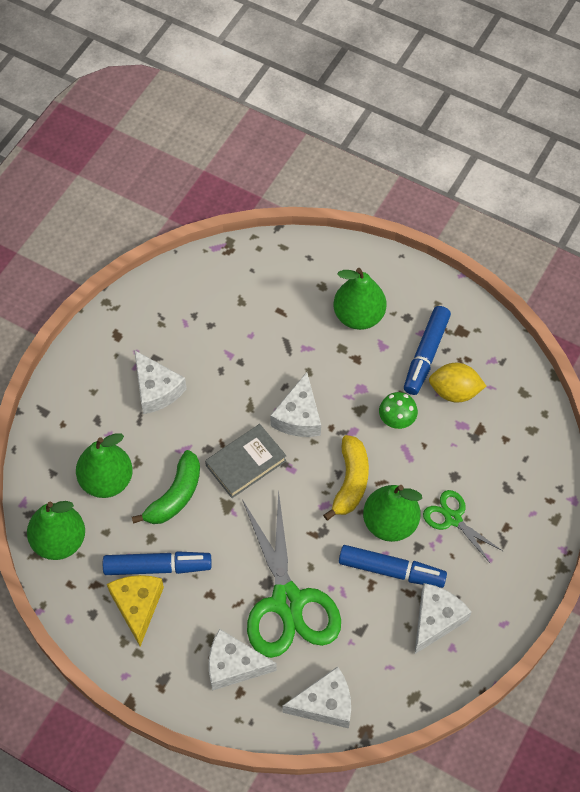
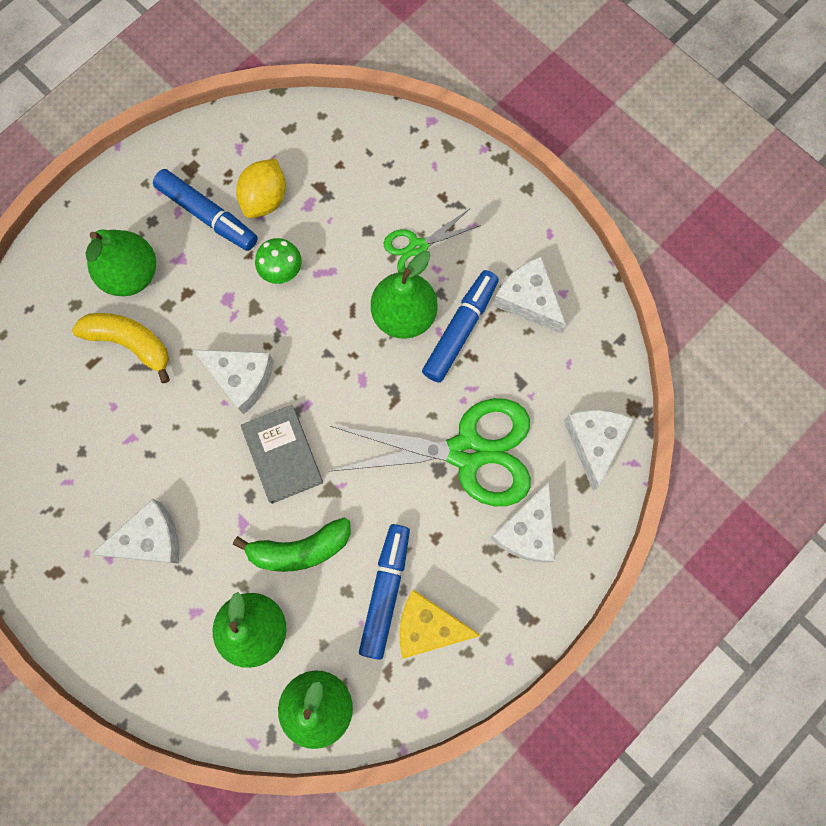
camera: 75 degrees left, 15 degrees up
(175, 495) = (300, 549): green banana -> green banana turned 120 degrees clockwise
(350, 481) = (341, 343): yellow banana -> yellow banana (130, 343)

